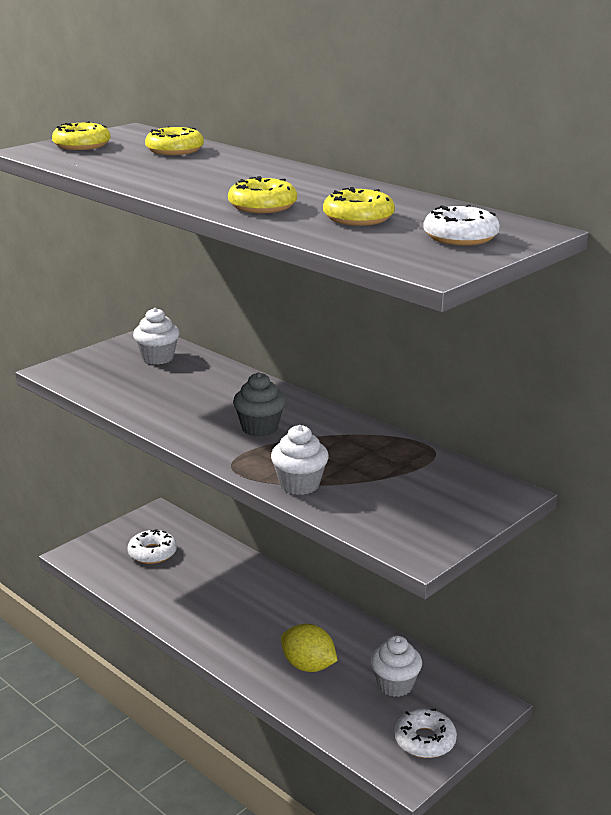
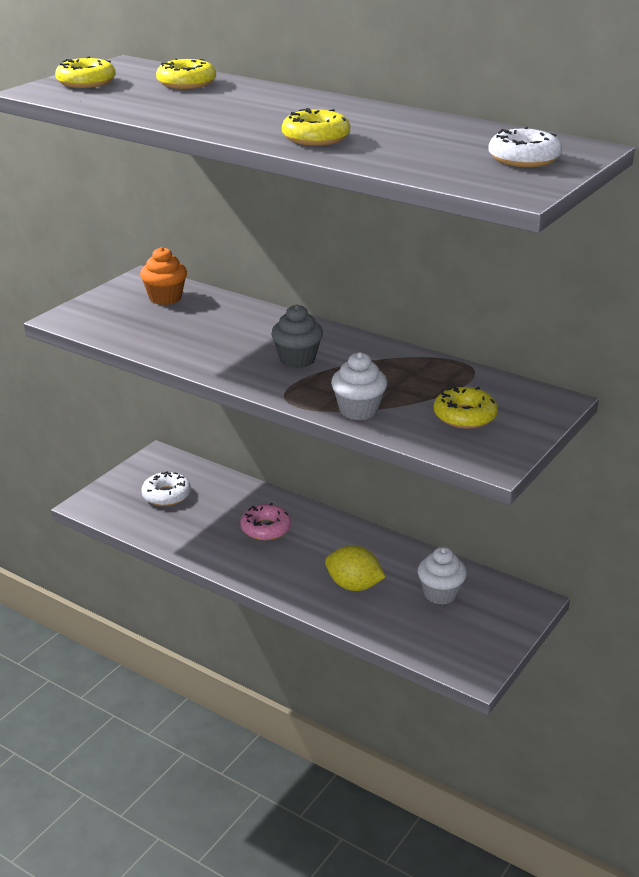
camera: 10 degrees left, 5 degrees up
(157, 358) = (165, 298): white cupcake -> orange cupcake
(238, 597) = (266, 528): none -> pink donut
(358, 218) = (416, 145): yellow donut -> yellow donut (464, 416)
(425, 740) = (482, 640): white donut -> none

